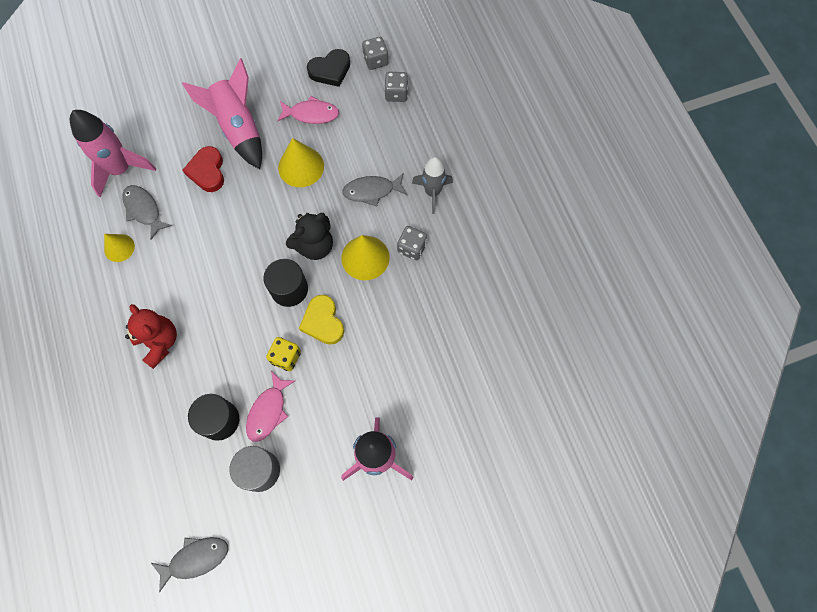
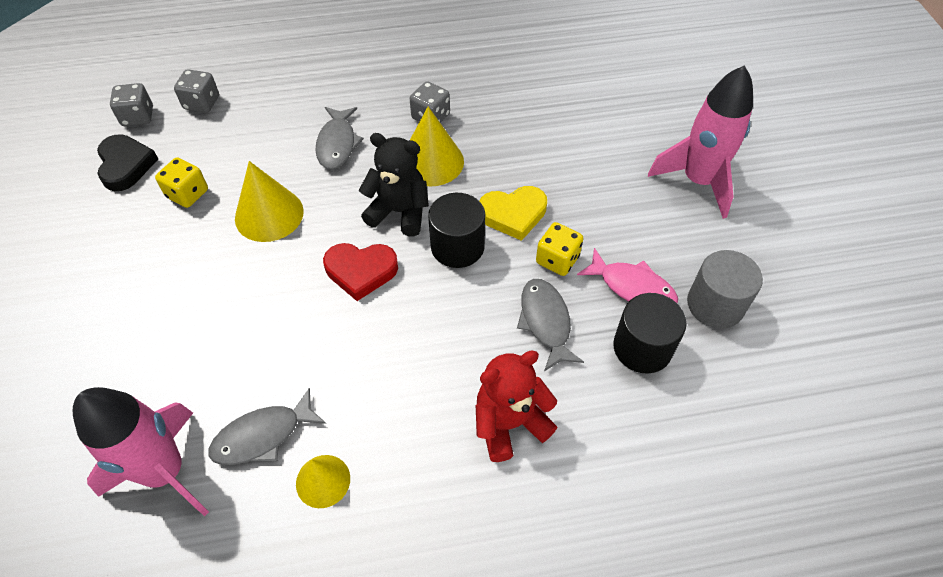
camera: 80 degrees left, 15 degrees down
(195, 558) = (841, 392): grey fish -> grey fish (545, 322)
(207, 171) = (227, 334): red heart -> red heart (361, 271)
(239, 128) = (168, 285): pink rocket -> none
(311, 114) = (187, 194): pink fish -> yellow dice
(314, 246) = (399, 212): black teddy bear -> black teddy bear turned 45 degrees counterclockwise
(432, 192) = (360, 89): grey rocket -> none

